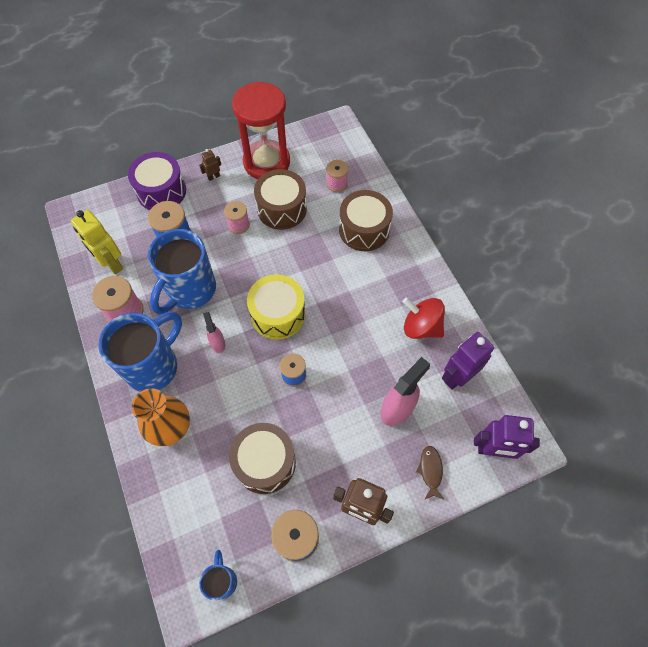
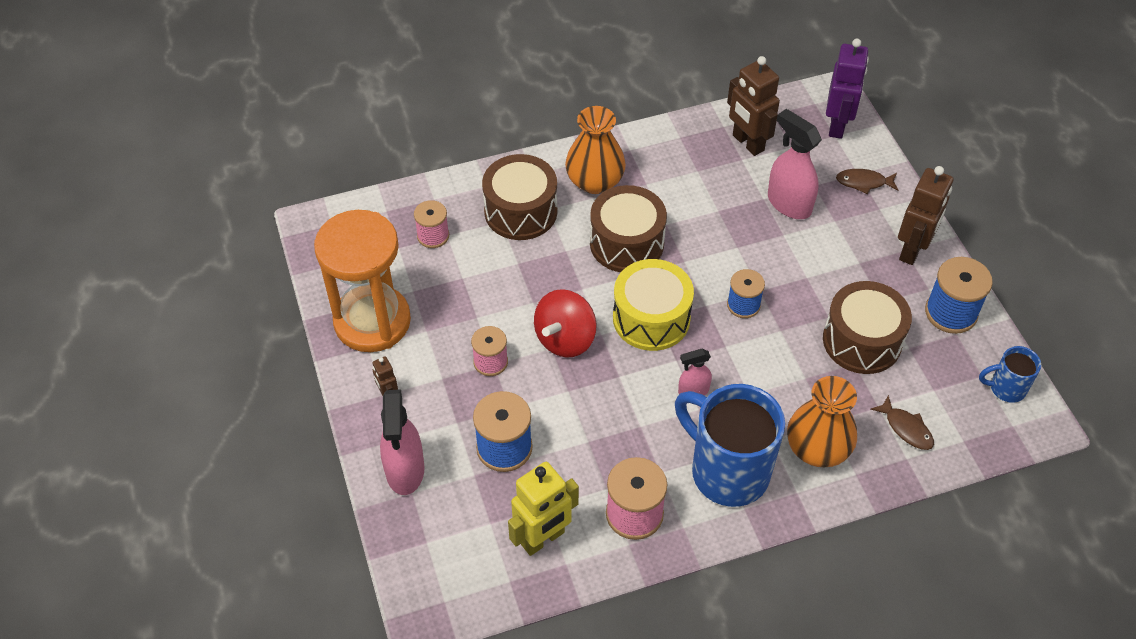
camera: 85 degrees left, 10 degrees down
(161, 191) = (405, 471): purple drum -> pink spray bottle
(185, 493) = (906, 428): none -> brown fish
(190, 290) = (603, 426): blue mug -> none
(266, 162) = (372, 321): red hourglass -> orange hourglass
(282, 209) = (468, 305): brown drum -> brown drum (626, 243)
(398, 272) = (595, 181): none -> orange vase
(421, 327) = (678, 168): red spinning top -> red spinning top (565, 339)
(457, 377) = (747, 143): purple robot -> brown robot

